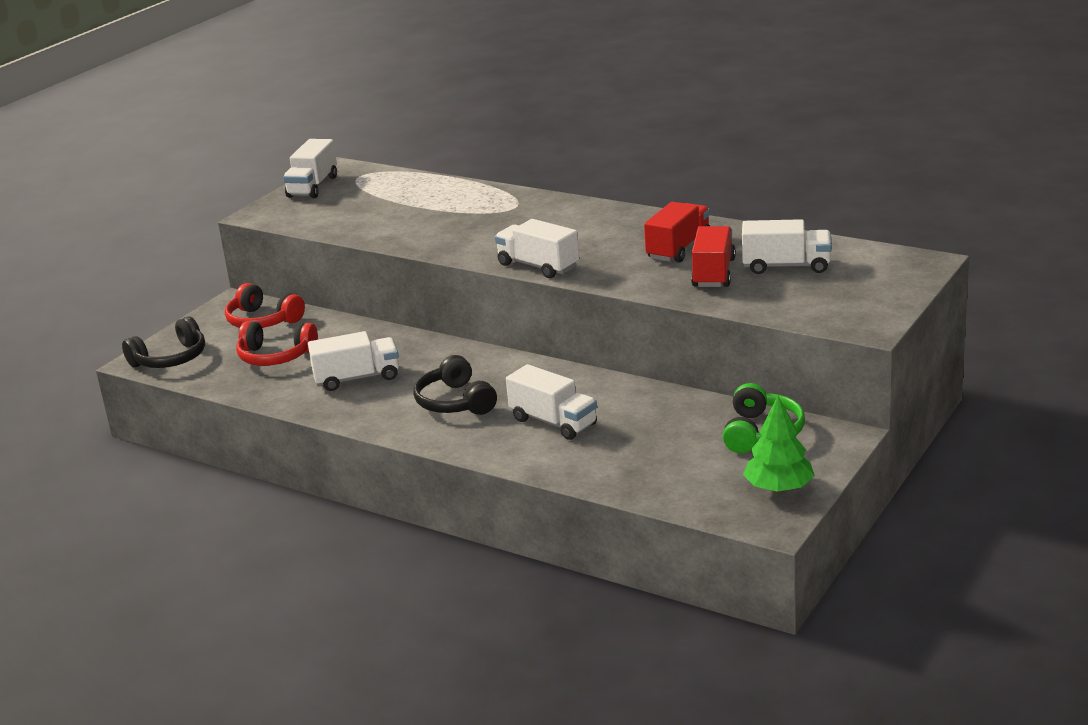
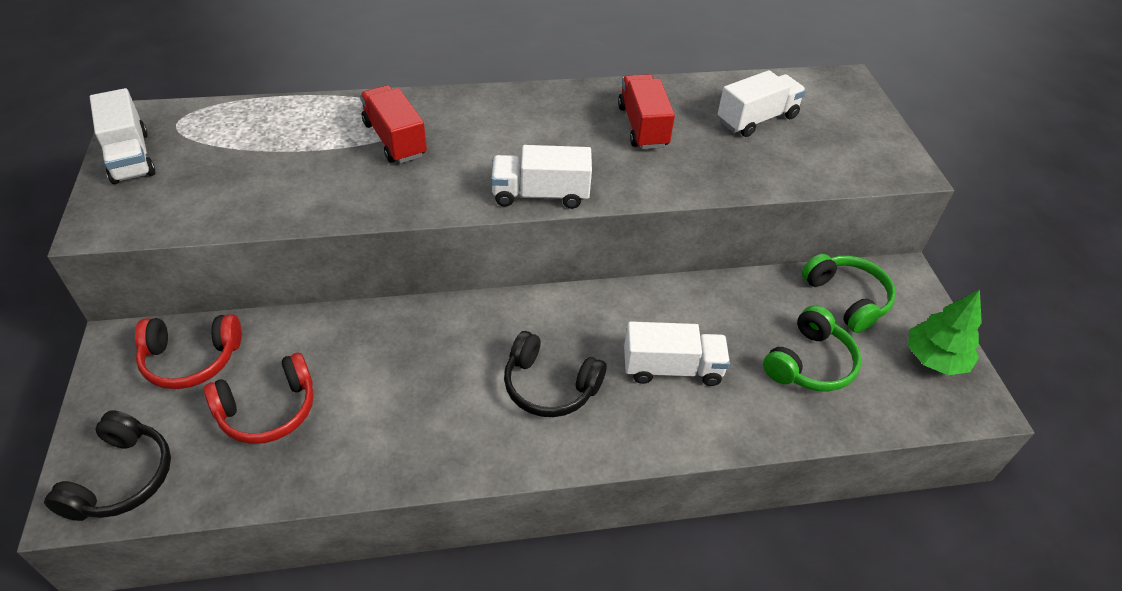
camera: 45 degrees left, 20 degrees up
(357, 378) = (405, 400): white truck -> none
(665, 455) = (810, 363): none -> green headphones
(713, 273) = (711, 148): red truck -> red truck (395, 140)

